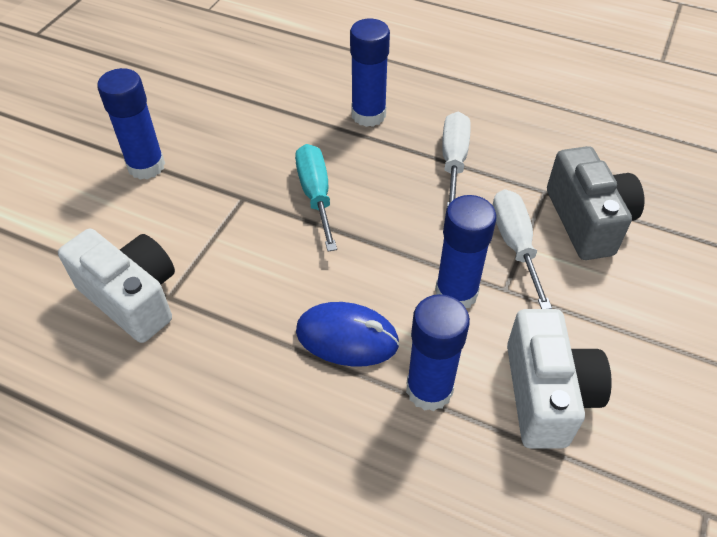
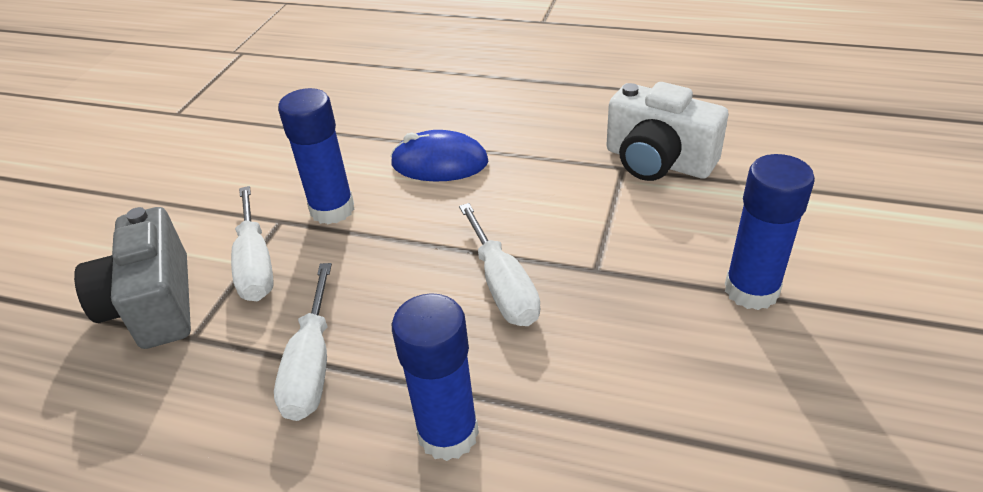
camera: 175 degrees right, 10 degrees down
(316, 195) = (503, 286): turquoise screwdriver -> white screwdriver
(429, 389) = (365, 142): blue glue stick -> none
(546, 394) = (266, 153): white camera -> none

